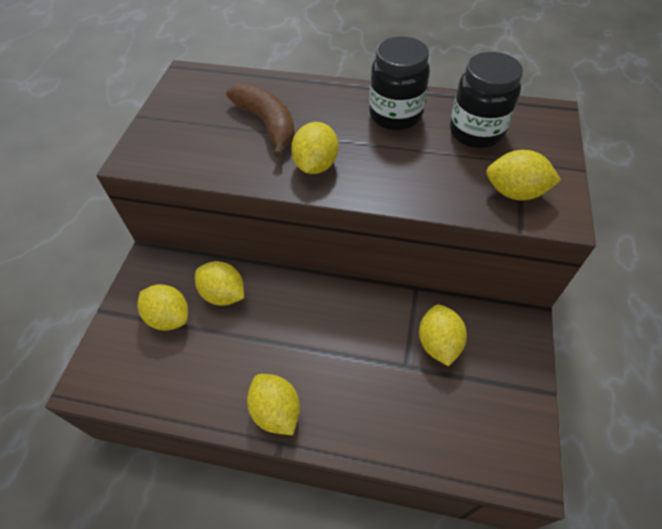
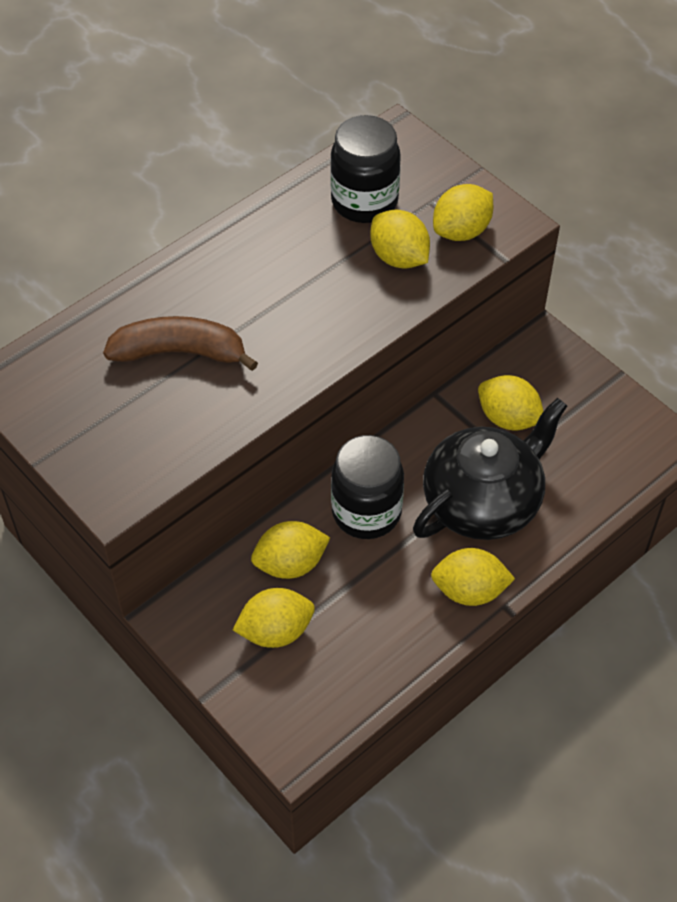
camera: 55 degrees left, 0 degrees up
(315, 165) = (285, 348): yellow lemon -> yellow lemon (399, 258)
(356, 372) = (483, 501): none -> black teapot
(395, 115) = (278, 243): black jar -> black jar (366, 512)

